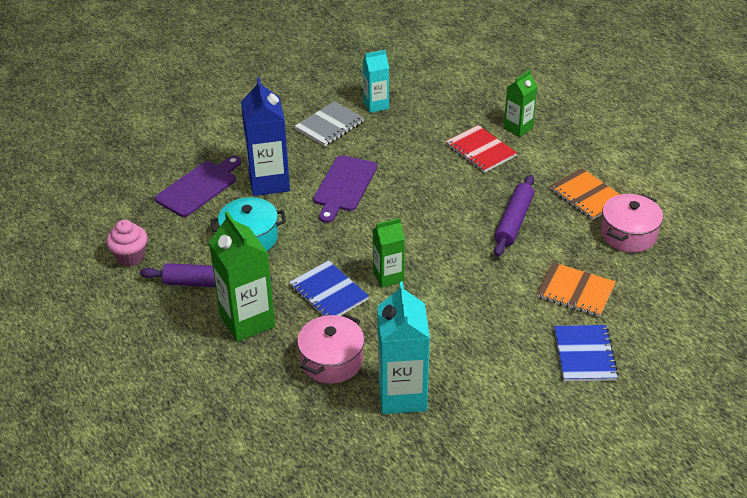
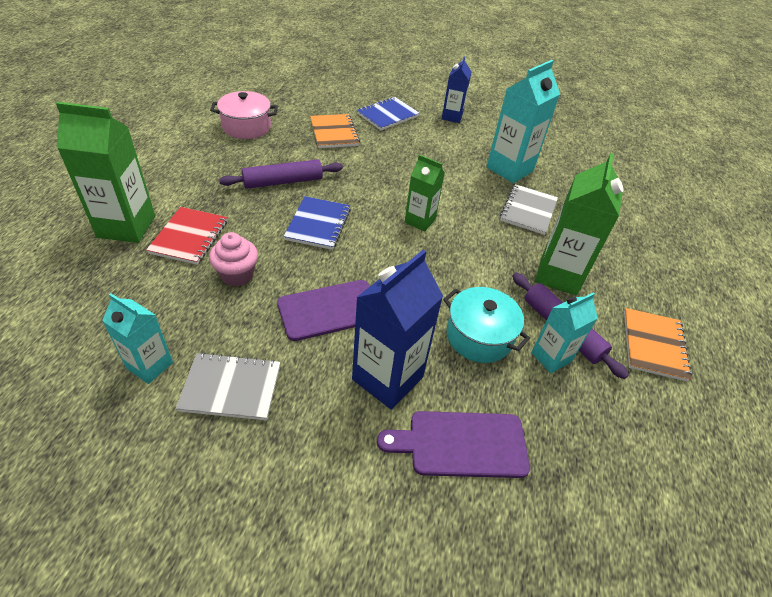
camera: 135 degrees left, 5 degrees up
(130, 257) = (614, 420): pink cupcake -> pink cupcake (237, 275)
(196, 261) = (551, 357): none -> turquoise carton
(328, 293) = (475, 245): blue notebook -> blue notebook (318, 224)
(332, 361) = (528, 211): pink pot -> grey notebook
(518, 128) = (126, 226): green carton -> green carton, size x1.67
(542, 415) = (452, 117): none -> blue carton
(586, 196) = (212, 156): orange notebook -> orange notebook (654, 345)

